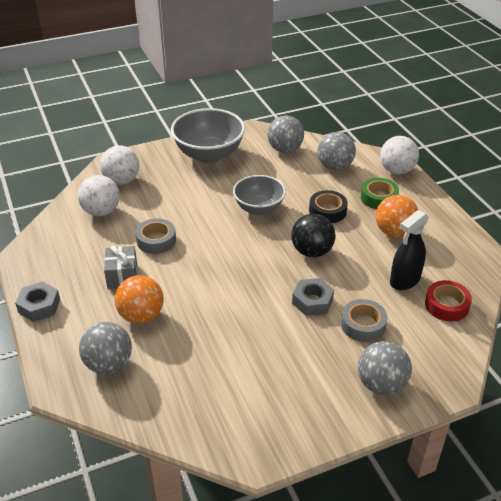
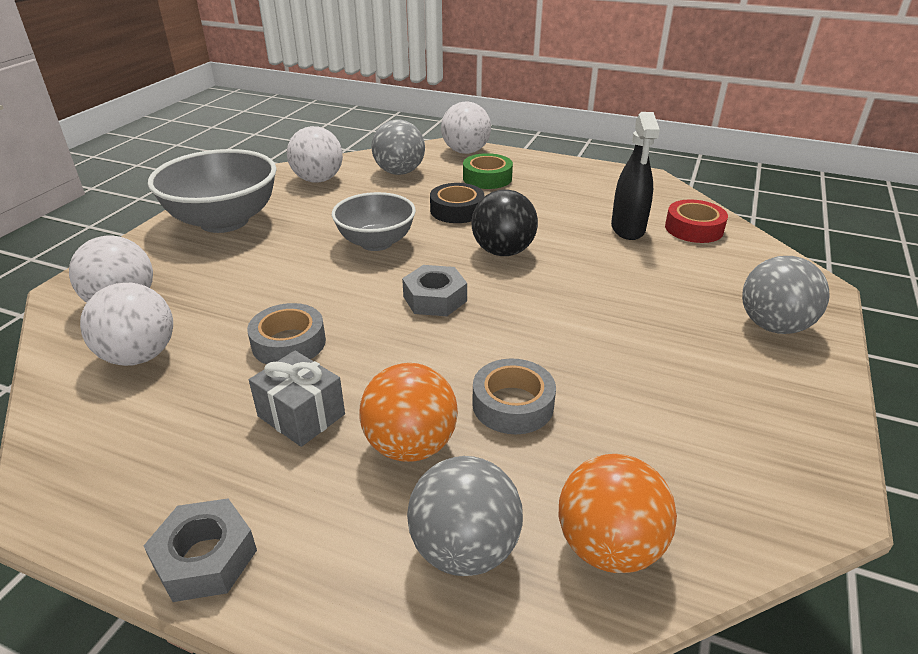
camera: 45 degrees left, 5 degrees down
(285, 149) = (318, 180): grey ball -> white ball
(312, 301) = (583, 295): grey nut -> grey nut (435, 299)
(363, 325) = (664, 286): grey tape -> grey tape (513, 404)
(394, 232) = (549, 197): orange ball -> orange ball (608, 546)

